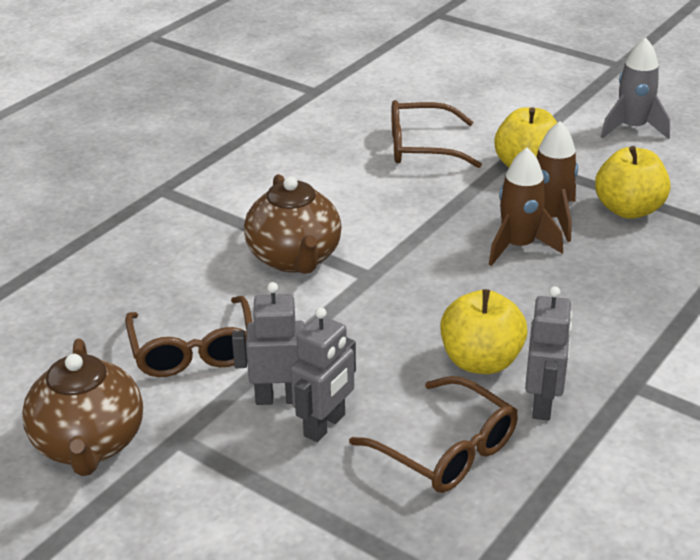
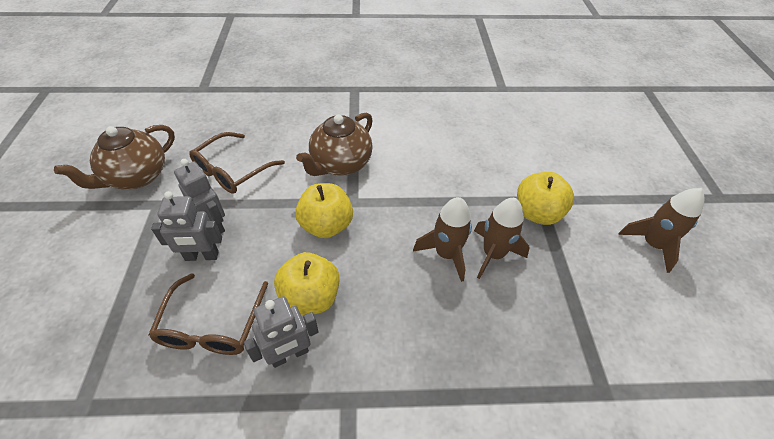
camera: 50 degrees right, 15 degrees up
(420, 147) = (500, 155): brown glasses -> none
(628, 209) = (550, 293): yellow apple -> yellow apple (326, 225)
(632, 128) = (652, 244): grey rocket -> brown rocket

